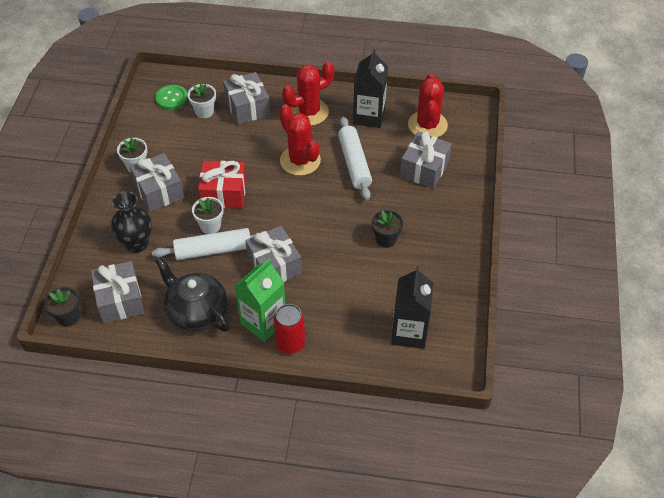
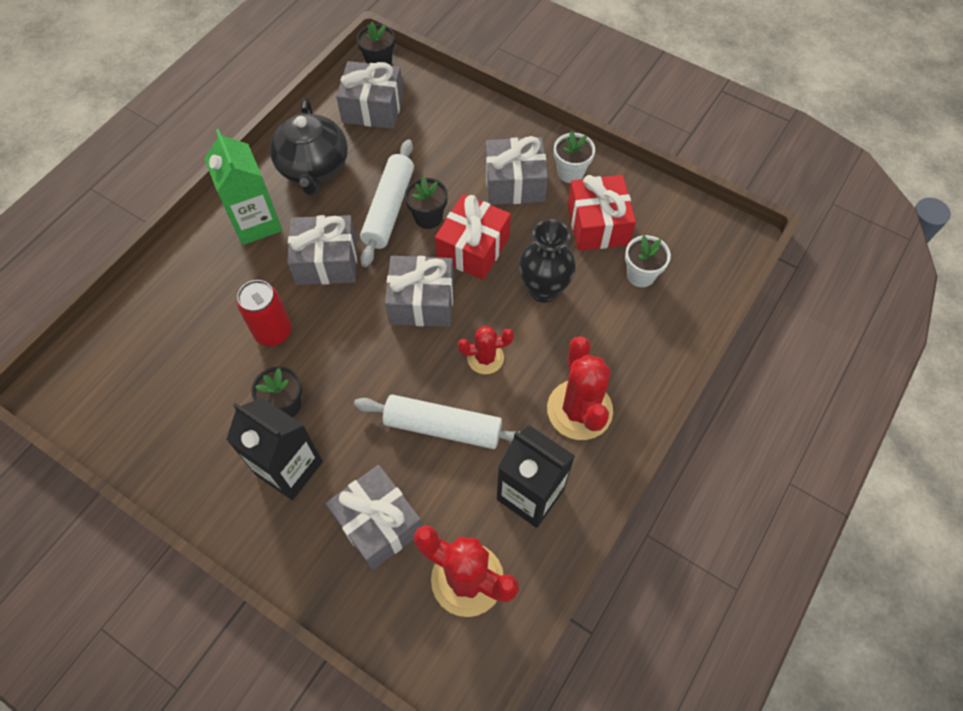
camera: 115 degrees right, 10 degrees up
(136, 244) = (443, 141): black vase -> black vase (543, 289)
(171, 98) = (685, 245): green button -> none
(175, 140) = (597, 224): none -> red gift
(196, 311) = (313, 167): black teapot -> black teapot turned 105 degrees clockwise
(210, 226) = (428, 217): white flower pot -> black flower pot
(247, 107) = (626, 331): grey gift -> grey gift (422, 302)
(290, 344) = (210, 237): red can -> red can (273, 332)
(300, 160) = (485, 358): red cactus -> red cactus, size x0.58
(409, 332) = (134, 365): black carton -> black carton (289, 468)

